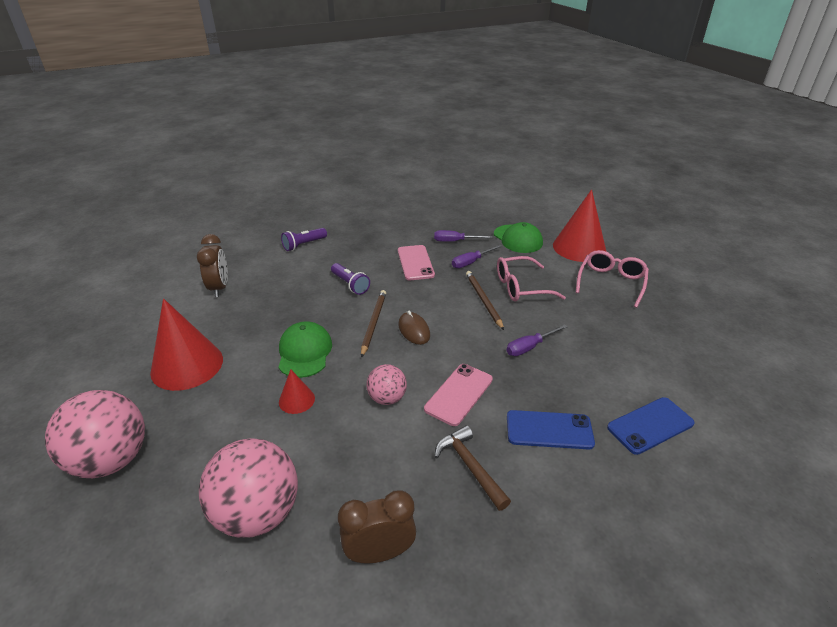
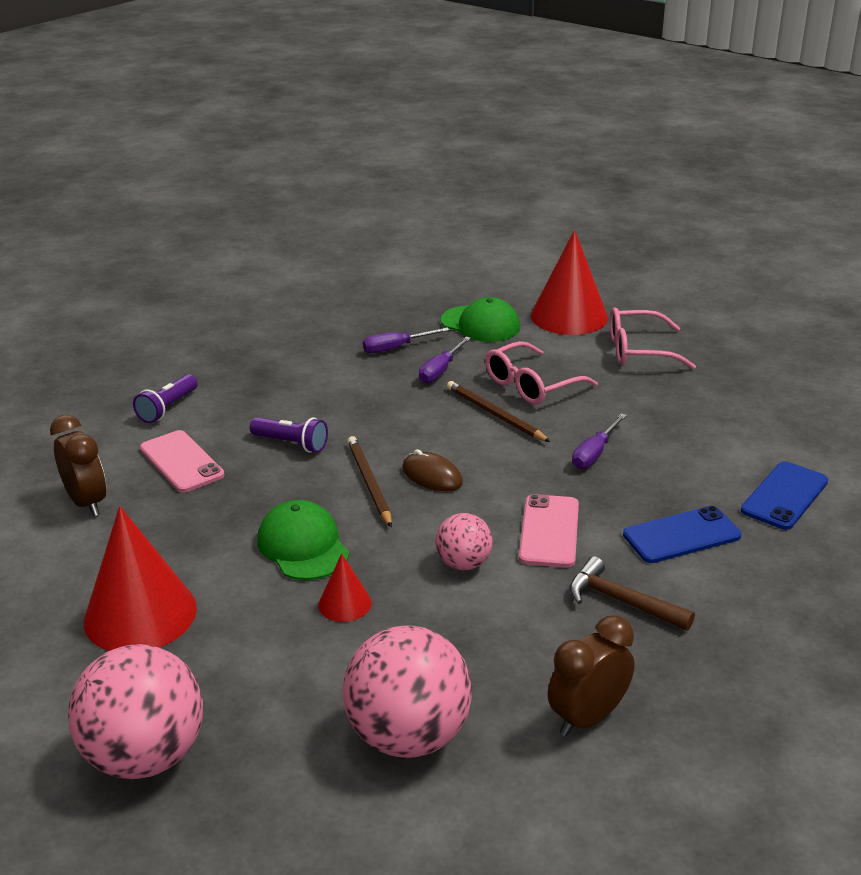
camera: 25 degrees left, 5 degrees down
(415, 263) = (362, 391): pink phone -> pink phone (182, 462)
(611, 282) = (638, 350): pink glasses -> pink glasses turned 90 degrees counterclockwise

